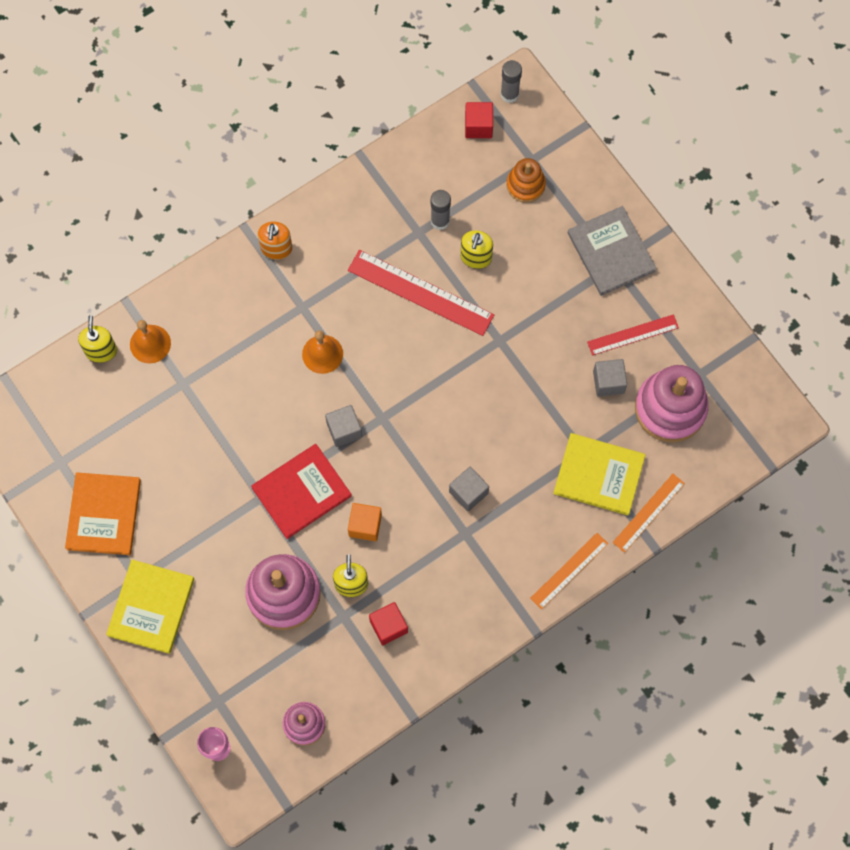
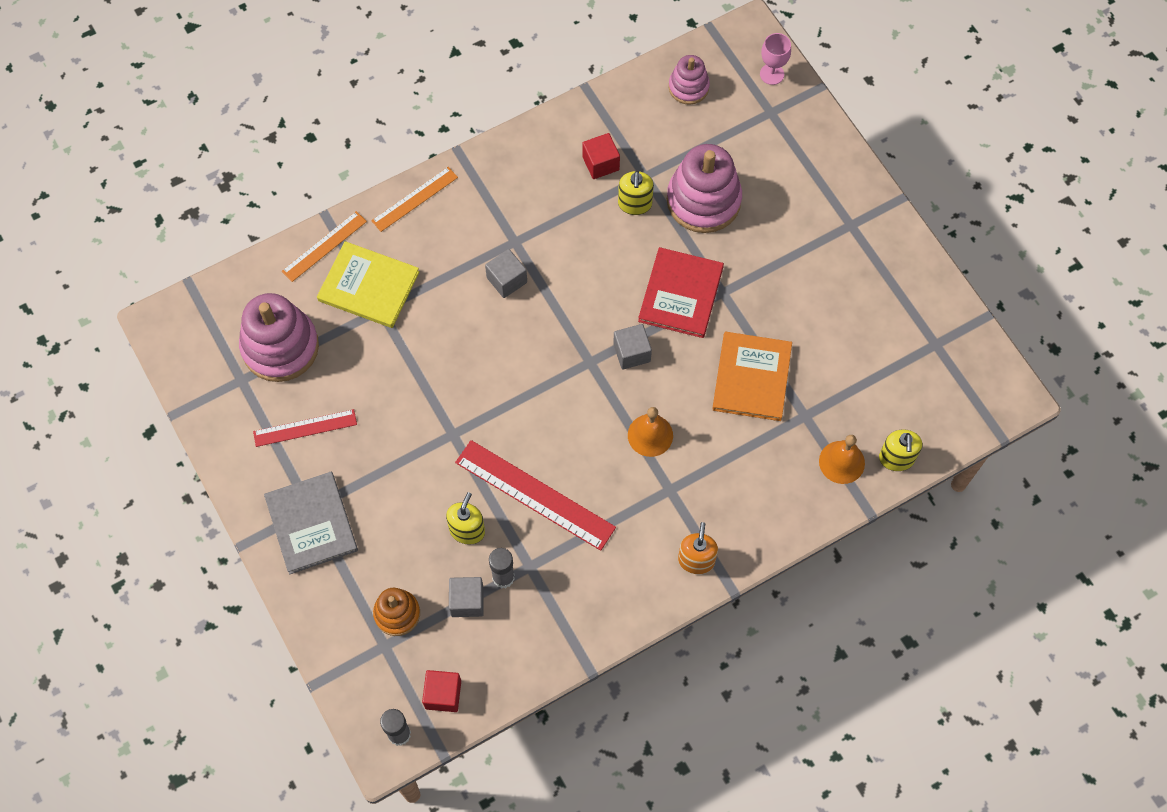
camera: 175 degrees left, 5 degrees down
(104, 514) = (887, 288): orange book -> orange book (752, 378)
(151, 607) = (837, 198): yellow book -> none
(301, 492) = (680, 294): red book -> red book turned 45 degrees counterclockwise
(365, 525) = (616, 257): orange cube -> none
(608, 382) = (341, 379): grey cube -> grey cube (467, 601)

